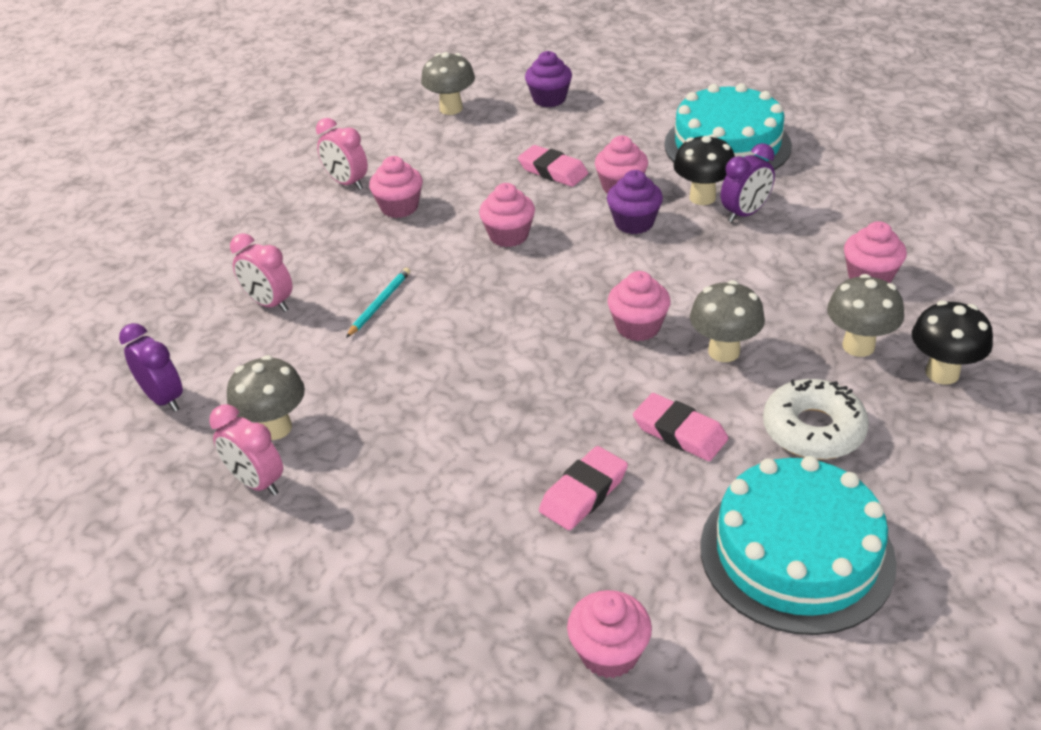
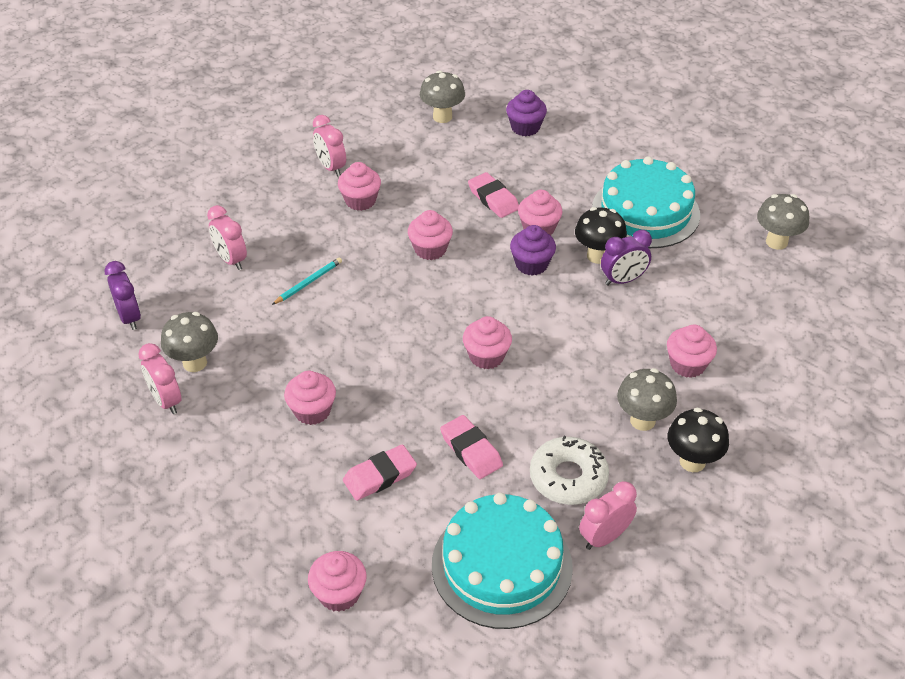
camera: 15 degrees right, 5 degrees up
(457, 442) = (312, 411): none -> pink cupcake
(724, 351) = (539, 395): grey mushroom -> grey mushroom (776, 242)
(898, 483) = (604, 537): none -> pink clock

